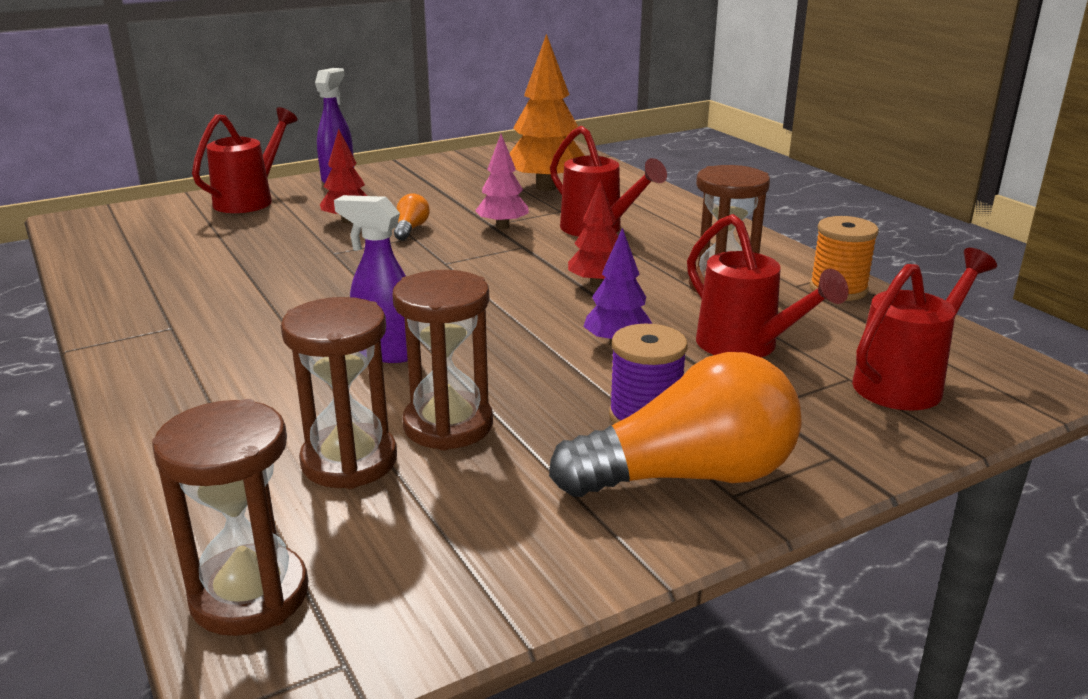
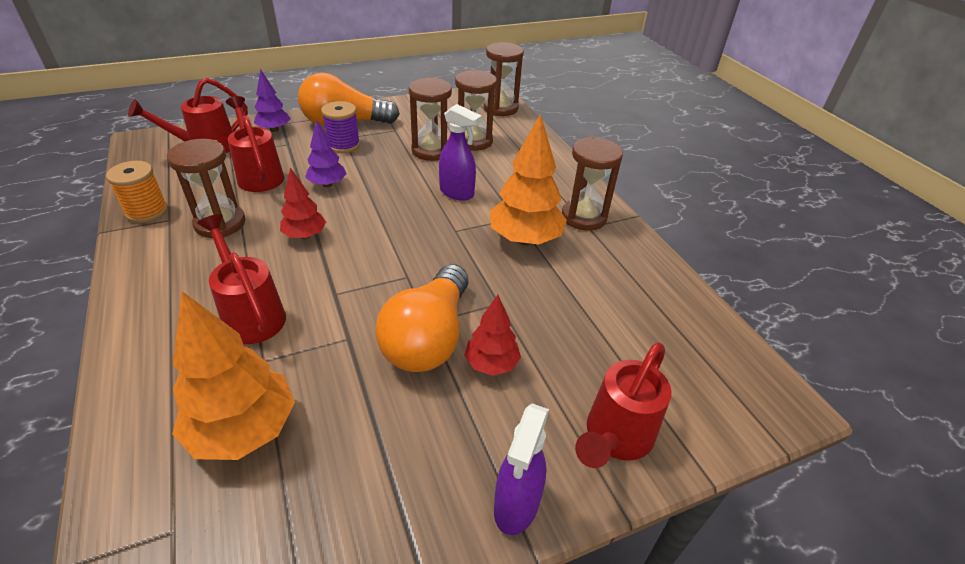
camera: 175 degrees left, 15 degrees up
(170, 338) = (584, 217): none -> brown hourglass
(282, 305) = (525, 239): none -> orange tree
(411, 229) = (428, 337): orange light bulb -> orange light bulb, size x2.38
(503, 226) = (338, 331): pink tree -> none
(828, 436) = (274, 129): none -> purple tree

